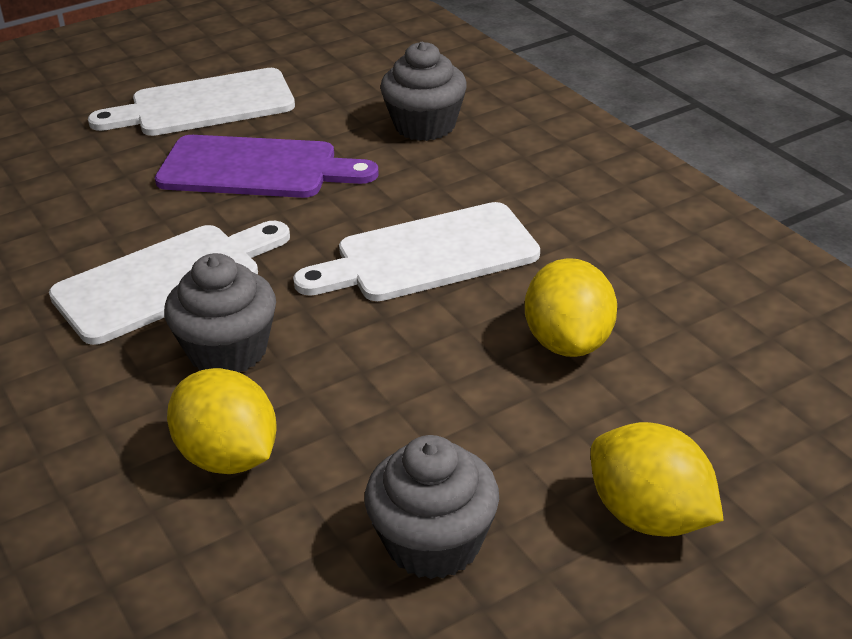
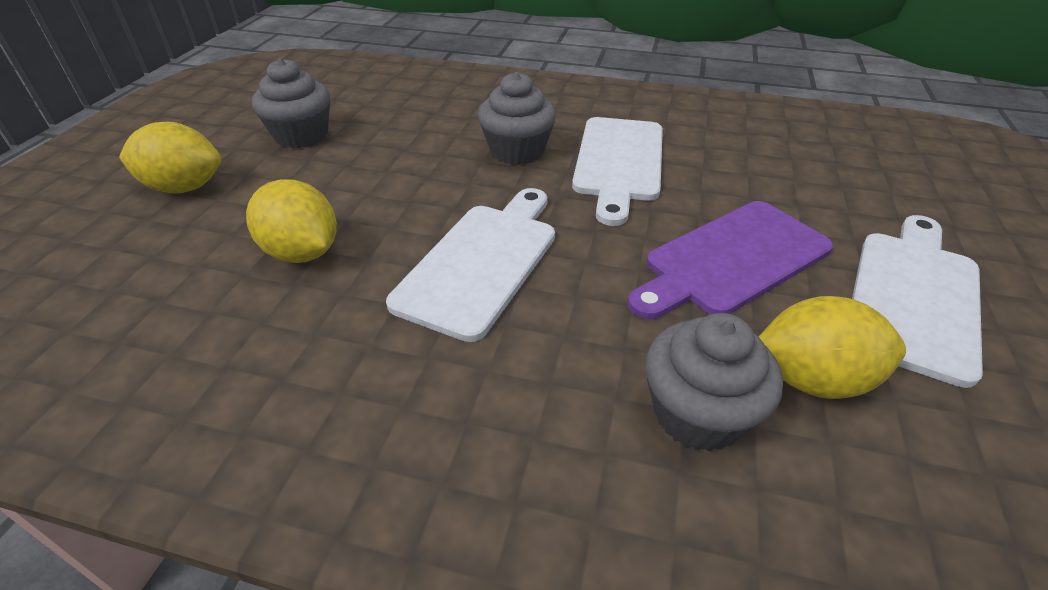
camera: 135 degrees right, 5 degrees up
(228, 457) = (442, 120): yellow lemon -> yellow lemon (812, 379)

